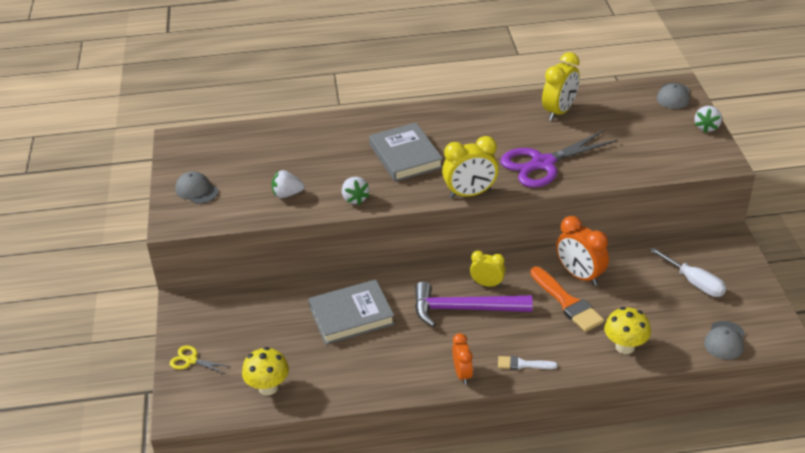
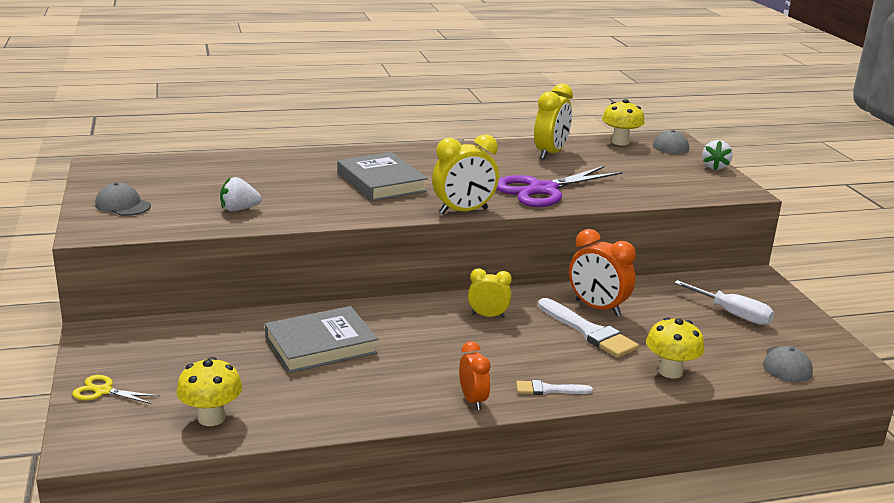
camera: 10 degrees left, 15 degrees down
(355, 199) = (324, 214): white strawberry -> none
(464, 309) = (463, 338): purple hammer -> none
(567, 302) = (589, 332): orange brush -> white brush
(627, 93) = (620, 142): none -> yellow mushroom

